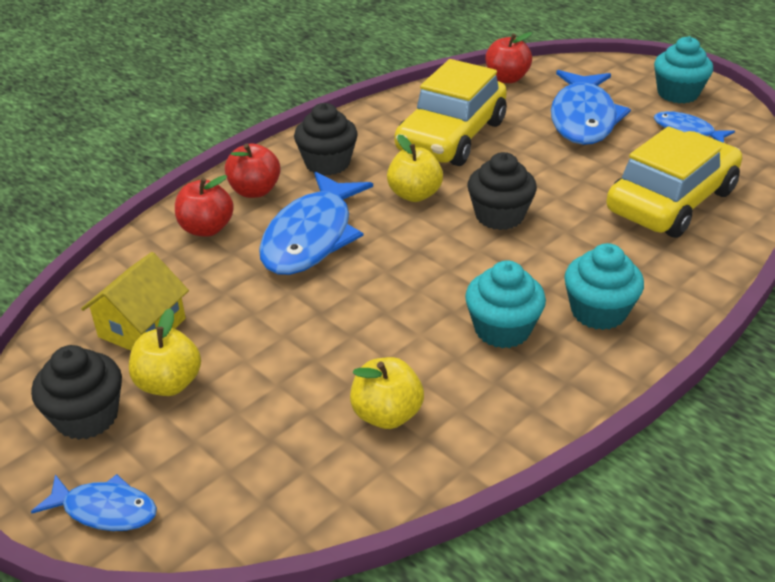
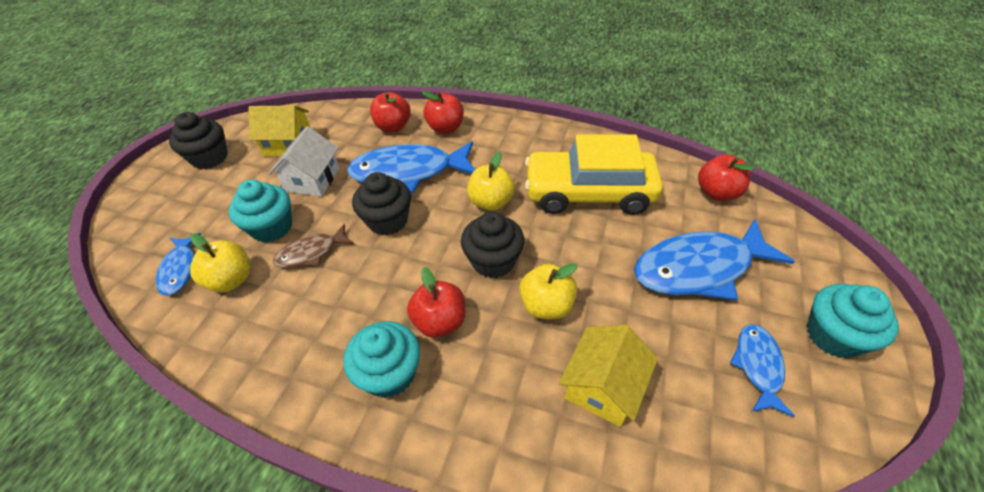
camera: 65 degrees right, 10 degrees up
(104, 510) = (140, 195): blue fish -> blue fish (180, 269)
(169, 383) = (242, 174): yellow apple -> yellow apple (546, 305)
(249, 317) = (312, 179): none -> white house
(327, 163) = (501, 145): black cupcake -> black cupcake (388, 220)
(391, 338) = (311, 253): none -> brown fish
(502, 329) = (342, 313): turquoise cupcake -> turquoise cupcake (272, 227)
(554, 267) = (440, 321): none -> red apple
(671, 201) = (603, 386): yellow car -> yellow house

